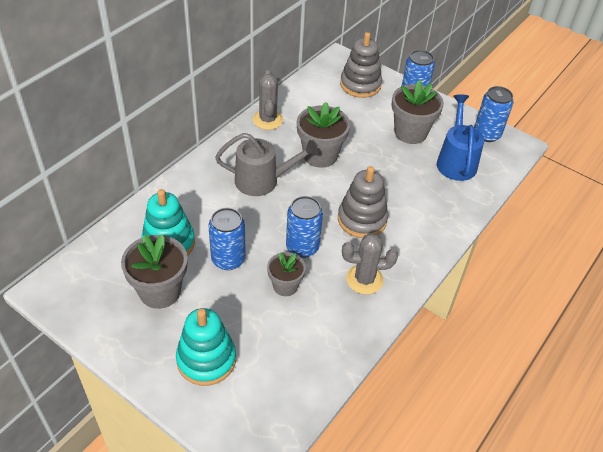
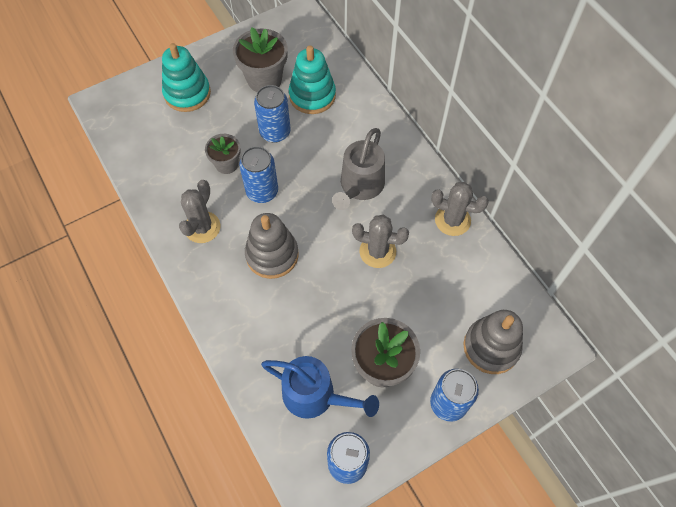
camera: 115 degrees right, 15 degrees up
(320, 155) = (377, 251): grey flower pot -> grey cactus

